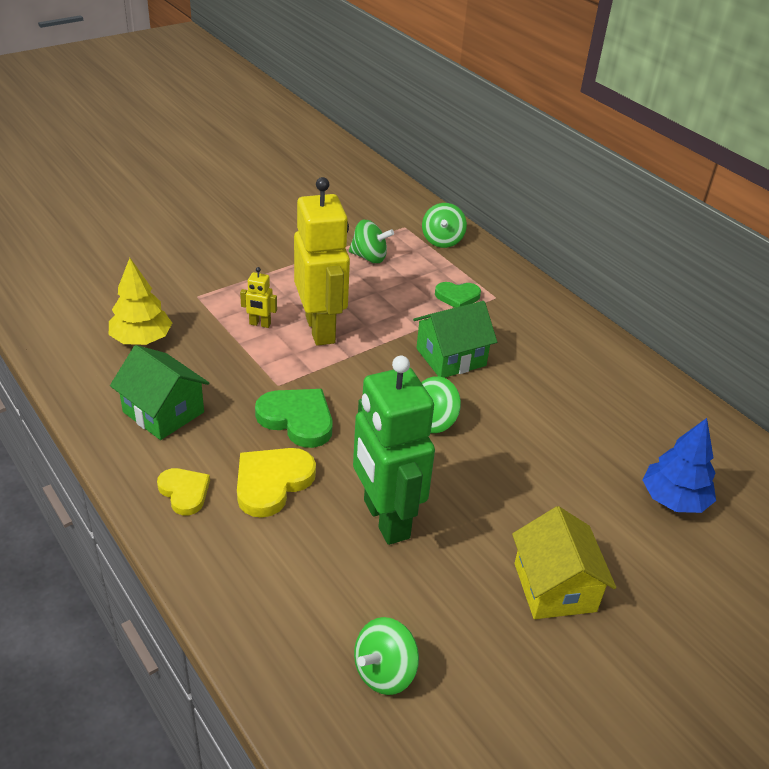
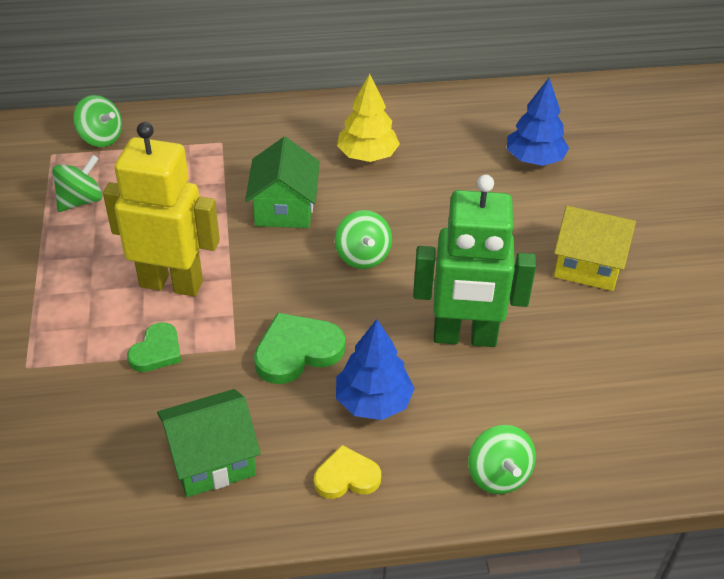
camera: 60 degrees left, 5 degrees up
(141, 339) = (67, 444): yellow tree -> yellow tree (367, 156)
(260, 324) = (124, 329): yellow robot -> none
(272, 483) = (373, 401): yellow heart -> blue tree
(384, 672) = (626, 402): green spinning top -> green spinning top (498, 475)
(457, 297) = (200, 166): green heart -> green heart (157, 351)

